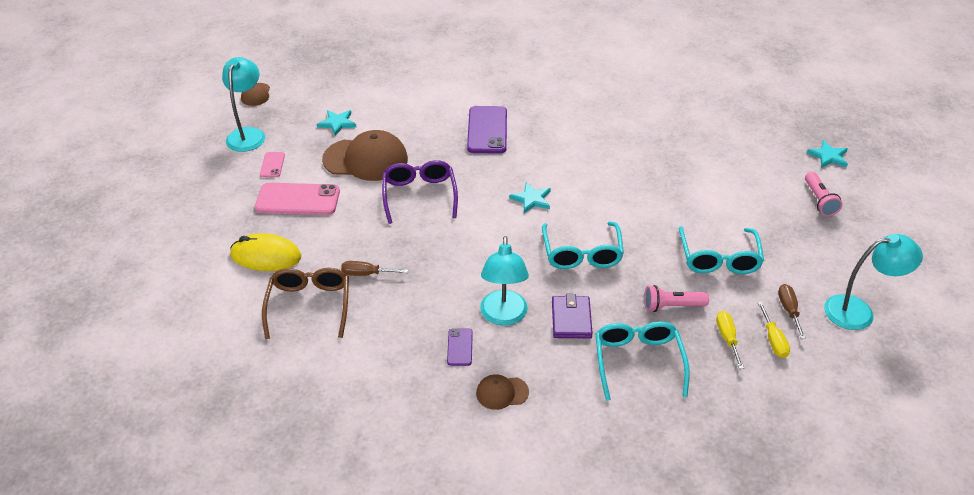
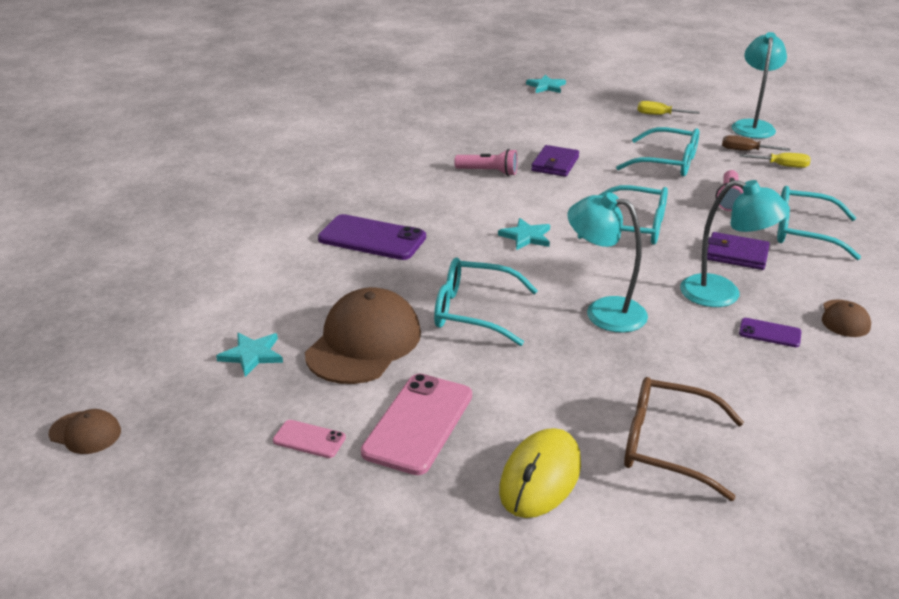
camera: 70 degrees left, 10 degrees down
(248, 134) = (199, 457): turquoise lamp -> turquoise lamp (603, 311)
(366, 274) = (616, 382): brown screwdriver -> none
(419, 195) = (473, 311): purple glasses -> turquoise glasses
(664, 192) = (555, 164): none -> purple wallet
(727, 338) = (777, 184): yellow screwdriver -> yellow screwdriver (659, 115)
(819, 201) = (605, 104): pink flashlight -> pink flashlight (488, 172)

